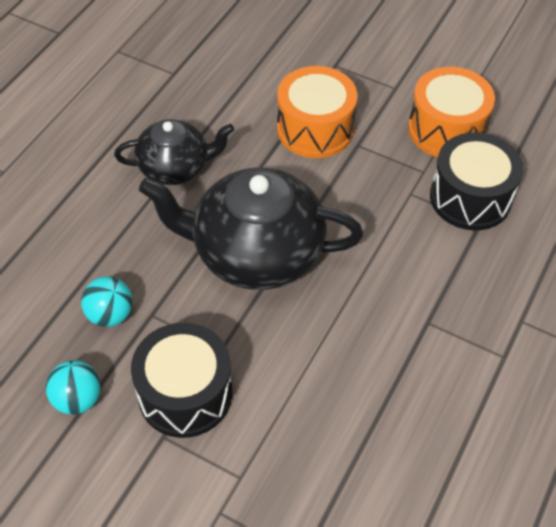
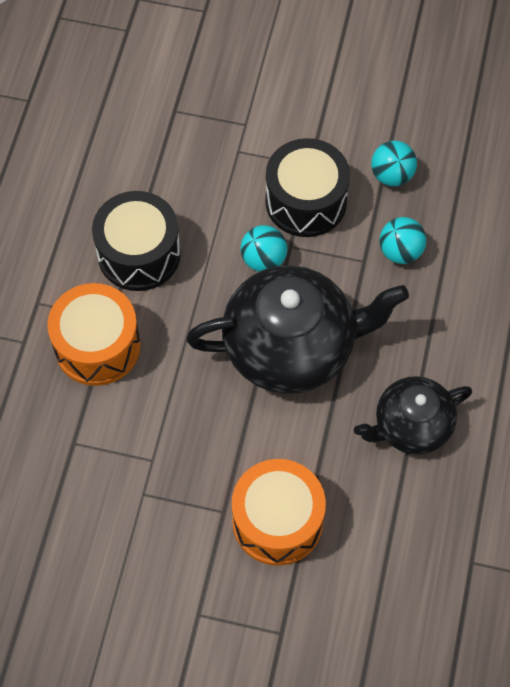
camera: 165 degrees right, 10 degrees up
(254, 342) = (263, 259): none -> turquoise ball
(446, 130) = (126, 562): orange drum -> orange drum (97, 346)
(470, 198) = (87, 471): black drum -> black drum (139, 254)

